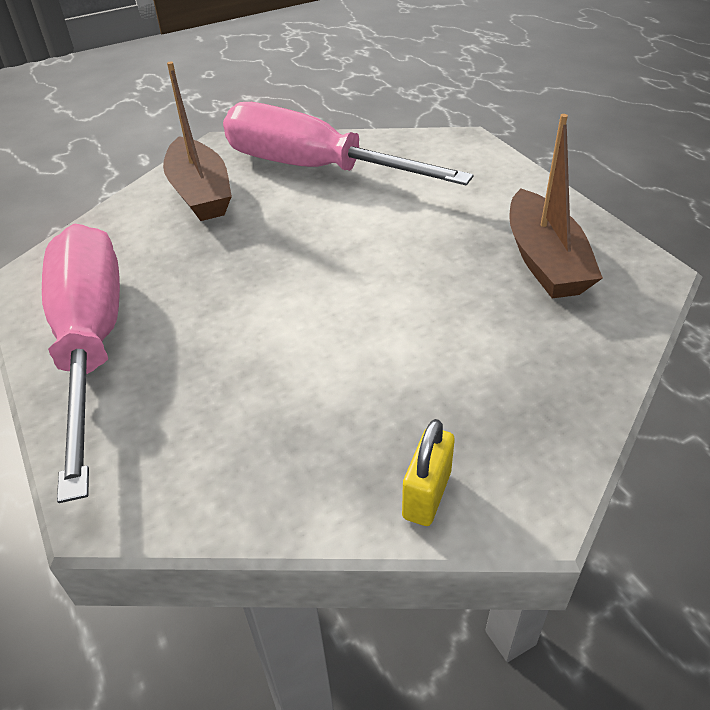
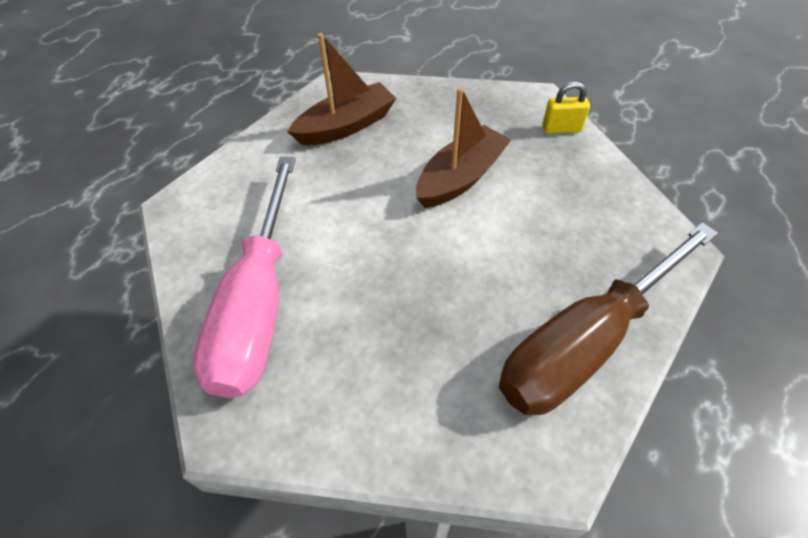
camera: 115 degrees left, 10 degrees up
(92, 343) = (586, 342): pink screwdriver -> brown screwdriver
(200, 193) = (340, 388): brown boat -> brown boat (460, 178)

